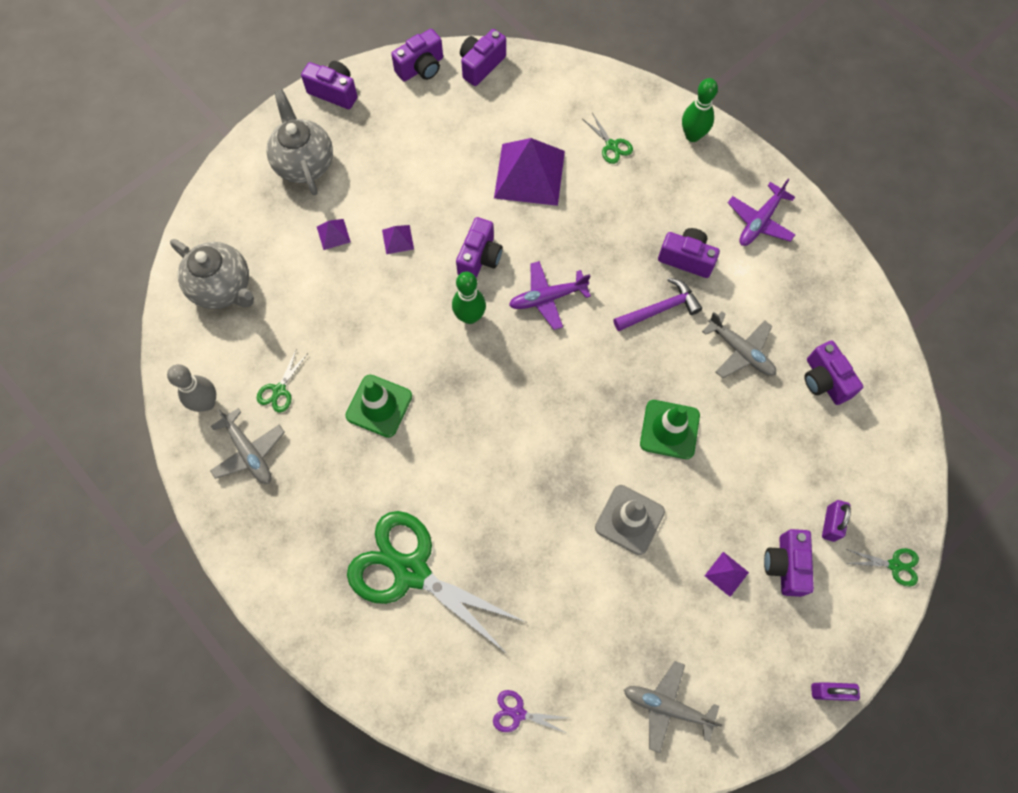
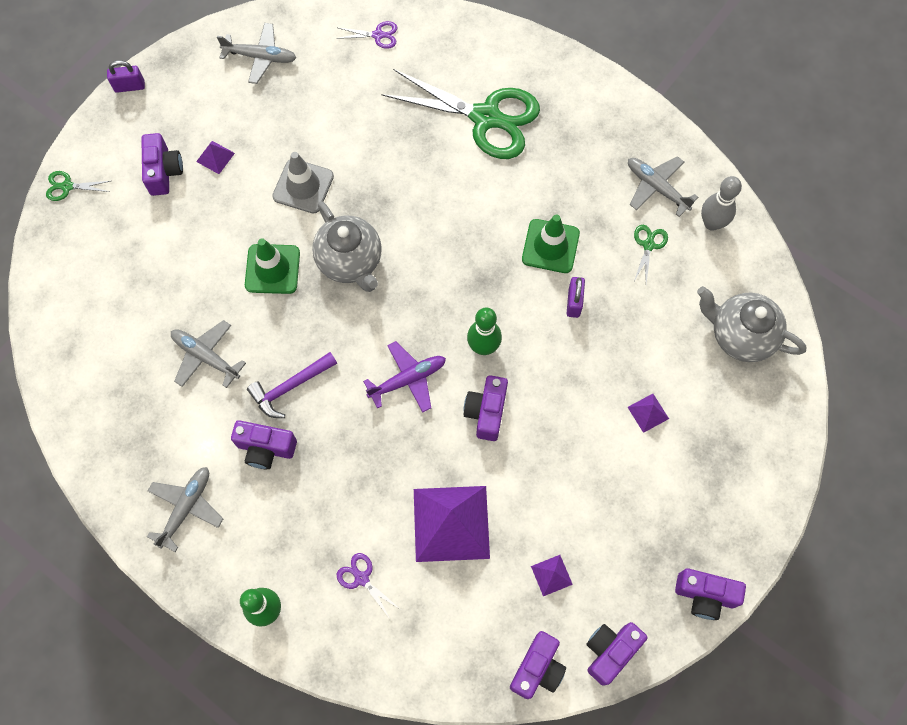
camera: 170 degrees right, 0 degrees up
(304, 163) = (707, 493): grey teapot -> grey teapot (350, 261)
(398, 239) = (578, 418): purple pyramid -> purple pyramid (551, 575)
(611, 145) = (362, 578): green scissors -> purple scissors
(760, 221) = (186, 508): purple plane -> grey plane
(824, 380) = (122, 340): purple camera -> none
(830, 523) = (122, 211): purple padlock -> purple padlock (574, 302)

